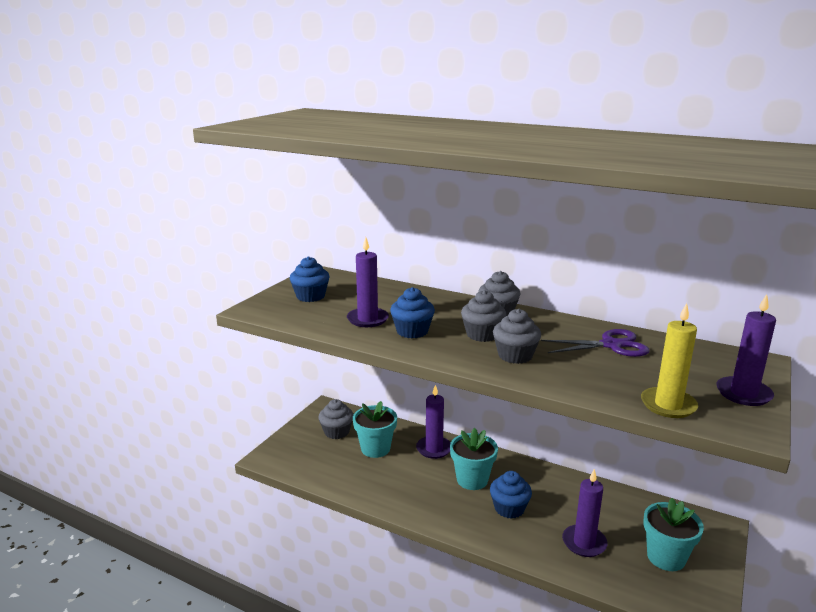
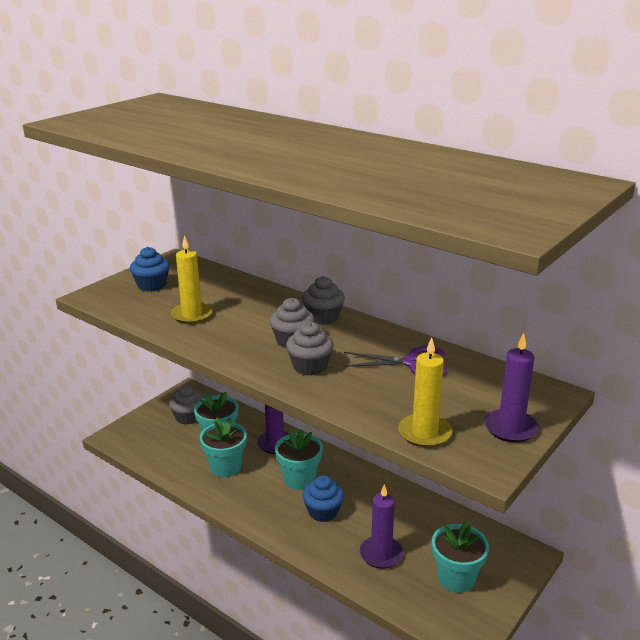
camera: 10 degrees right, 5 degrees up
(367, 319) = (192, 315): purple candle -> yellow candle
(394, 476) = (225, 467): none -> turquoise flower pot
(412, 331) = (227, 332): blue cupcake -> none

